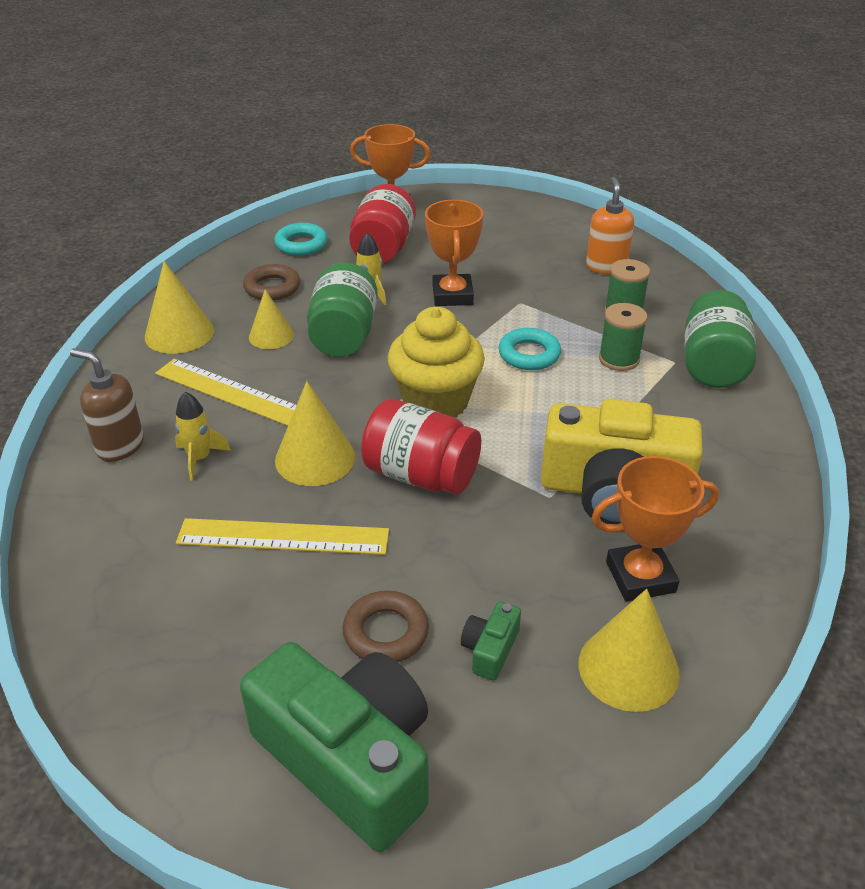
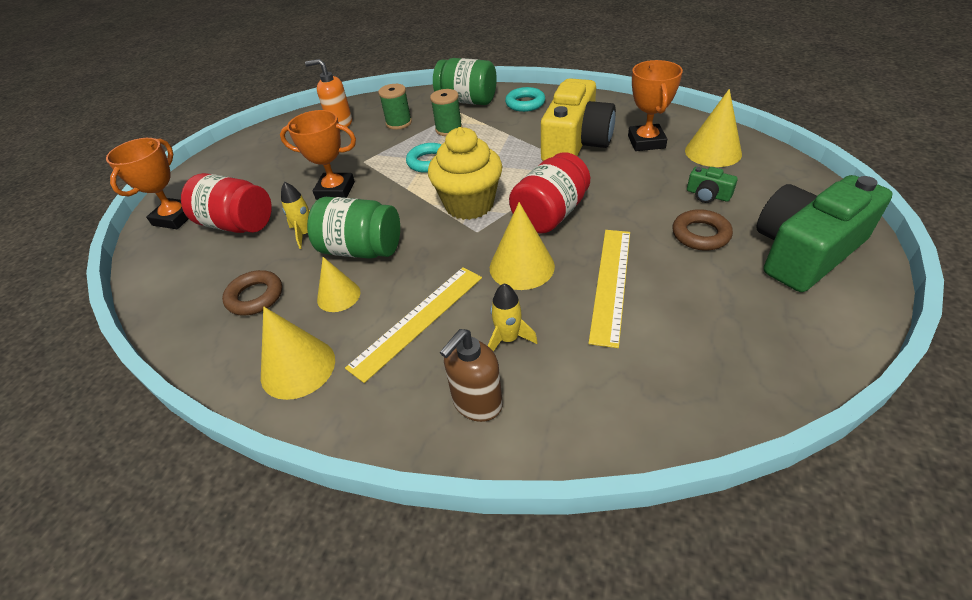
camera: 75 degrees left, 5 degrees up
(301, 244) = (188, 277): turquoise ring -> turquoise ring (525, 103)

